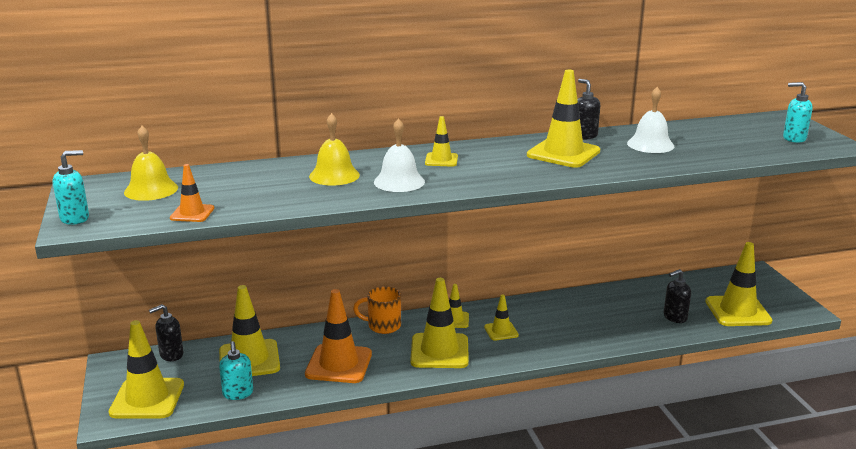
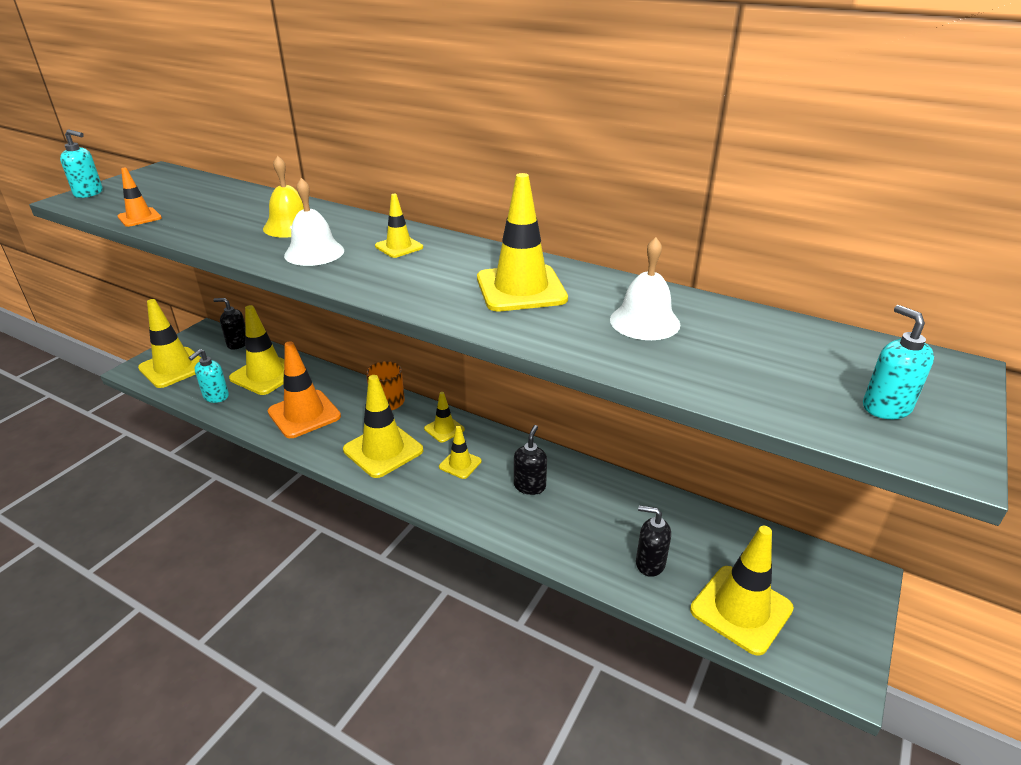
camera: 45 degrees right, 10 degrees up
(151, 190) = (172, 189): yellow bell -> none
(584, 136) = (596, 279): black soap dispenser -> black soap dispenser (529, 486)

